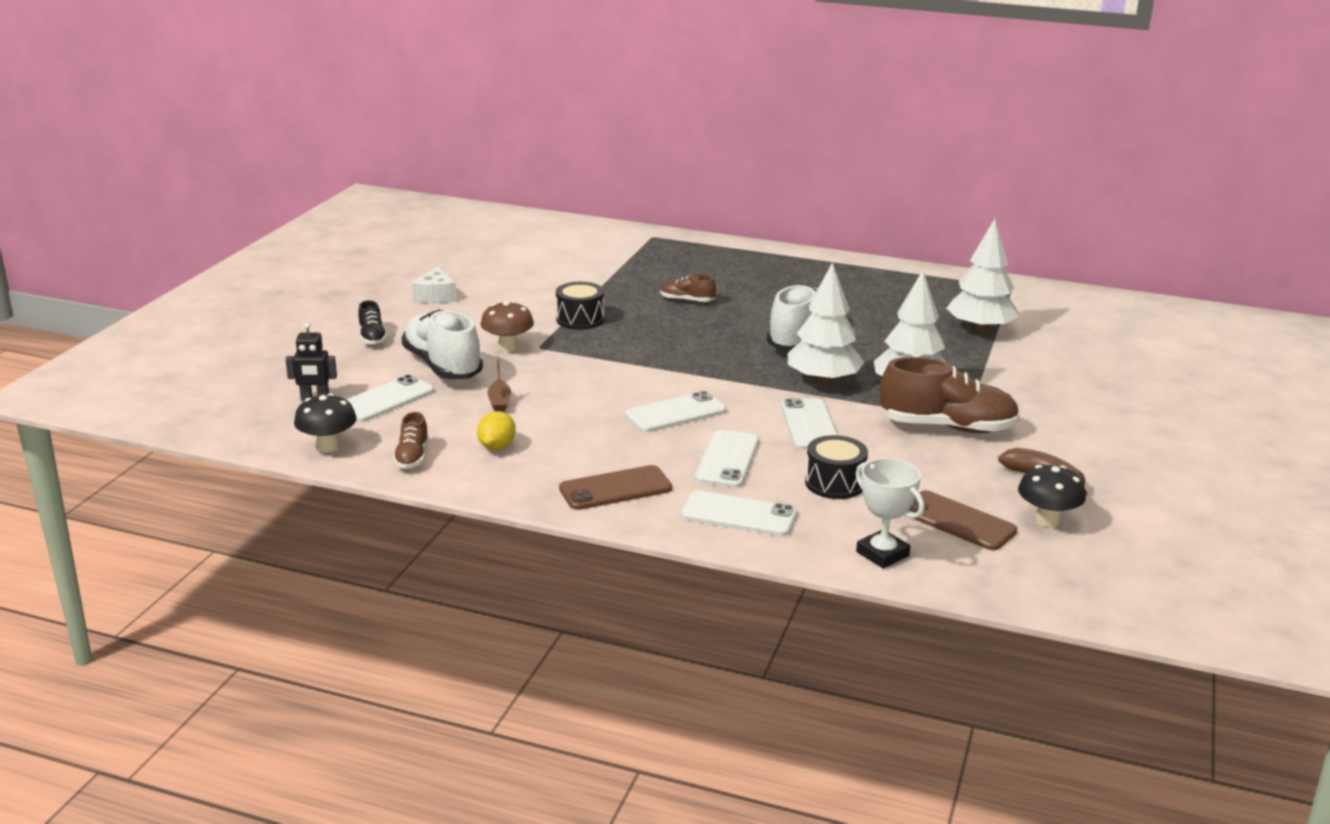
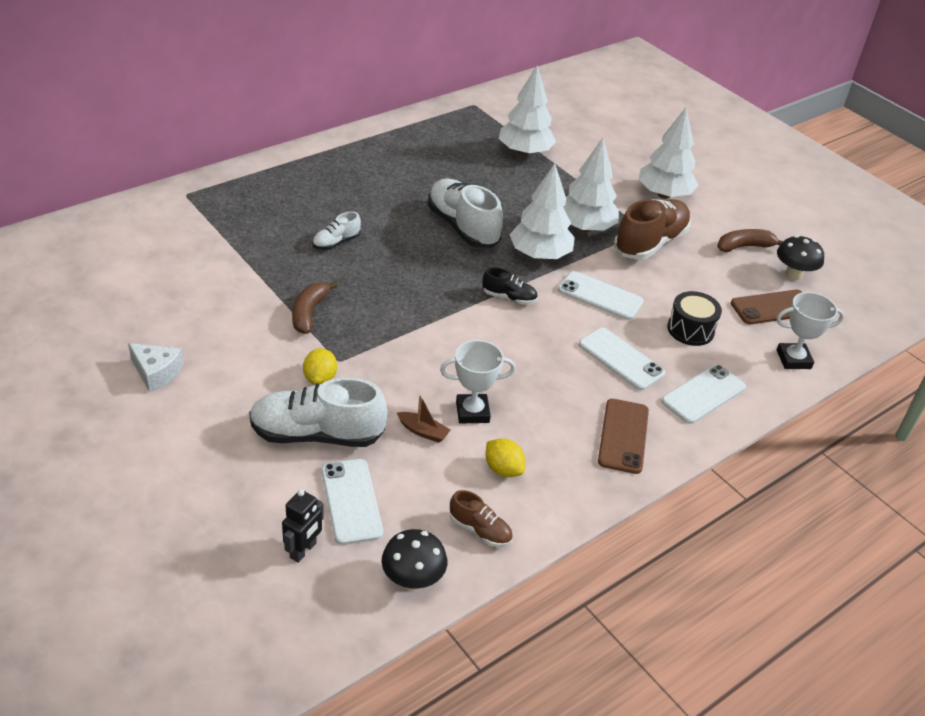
camera: 60 degrees left, 15 degrees up
(372, 338) = (205, 455): black shoe -> black shoe (509, 297)
(508, 347) = (320, 378): brown mushroom -> yellow lemon
(551, 414) = (472, 412): none -> white trophy
(580, 319) = (309, 313): black drum -> brown banana
(675, 413) = (528, 347): white phone -> none
(687, 301) = (336, 242): brown shoe -> white shoe
(1053, 412) = (664, 194): none -> white tree

